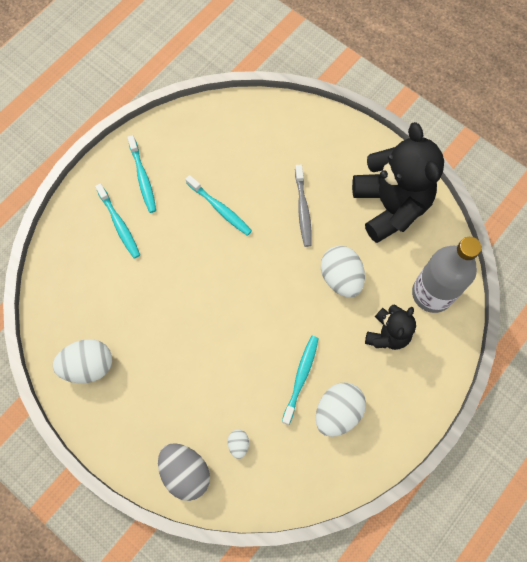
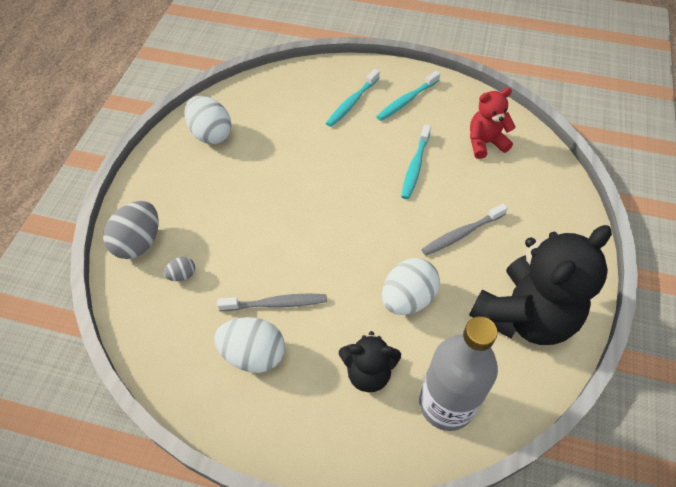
camera: 65 degrees right, 15 degrees down
(224, 143) = (485, 143): none -> red teddy bear
(238, 444) = (182, 275): white egg -> grey egg
(301, 377) = (276, 303): turquoise toothbrush -> grey toothbrush

